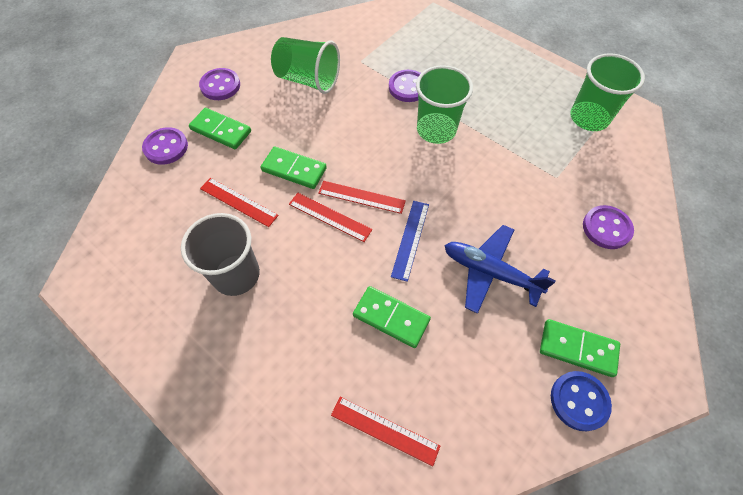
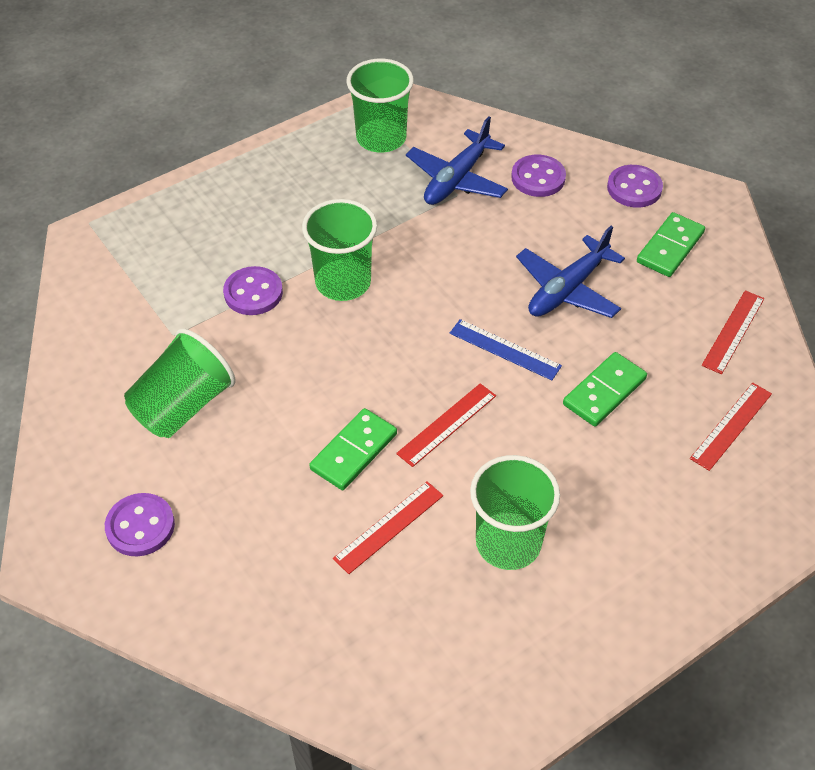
camera: 75 degrees left, 10 degrees down
(166, 147) = (247, 616): purple button -> purple button (634, 188)
(221, 130) = (241, 535): green domino -> none
(236, 275) = (508, 543): grey cup -> green cup
(361, 197) = (426, 384): red ruler -> red ruler (733, 331)
(572, 173) = (456, 179): none -> blue plane
(579, 401) = (722, 264): blue button -> none

